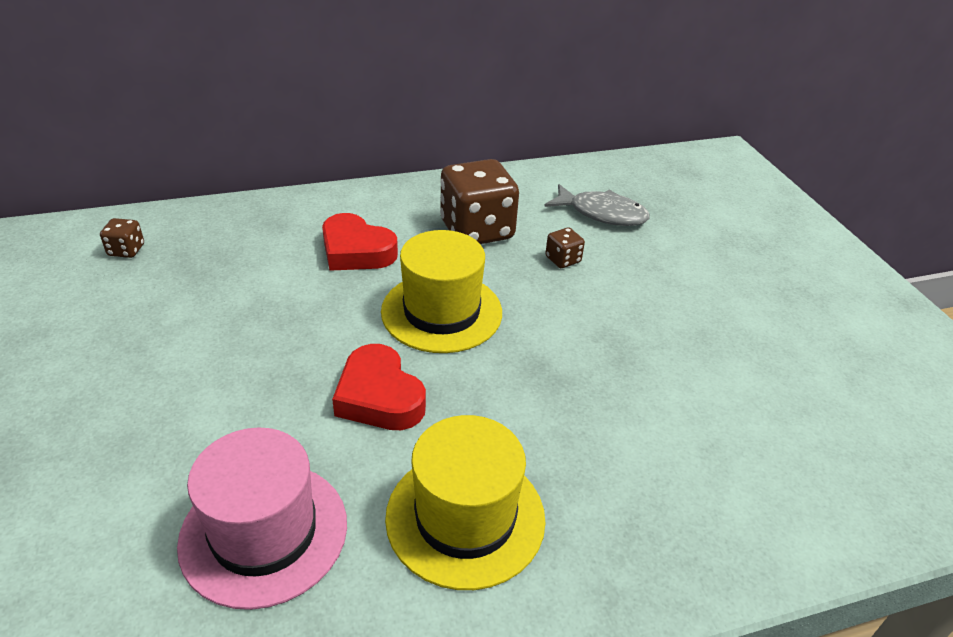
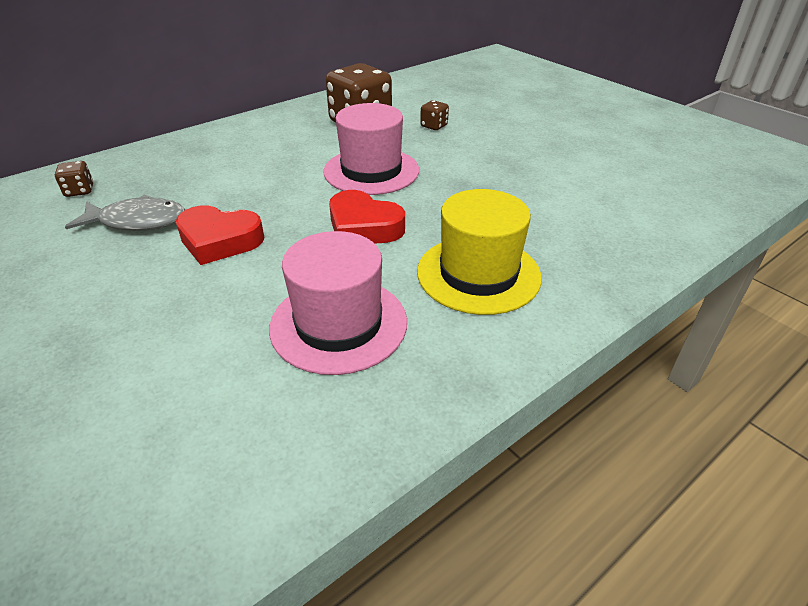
camera: 20 degrees left, 0 degrees up
(356, 251) = (279, 151): red heart -> red heart (219, 240)
(441, 312) = (371, 171): yellow hat -> pink hat
(602, 214) = (441, 97): grey fish -> grey fish (138, 221)

